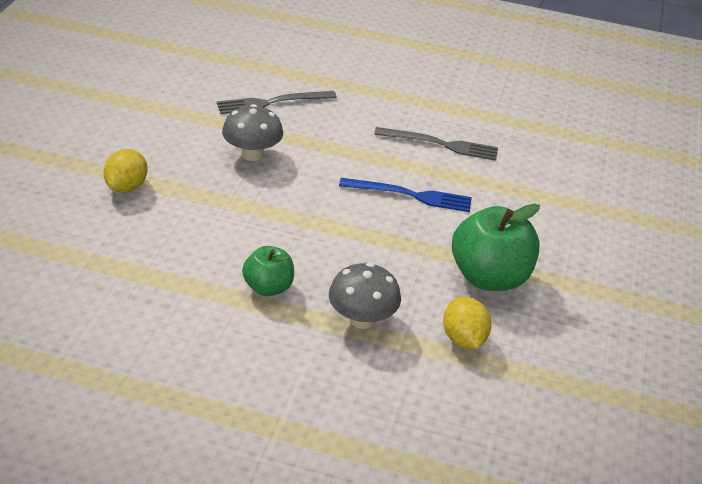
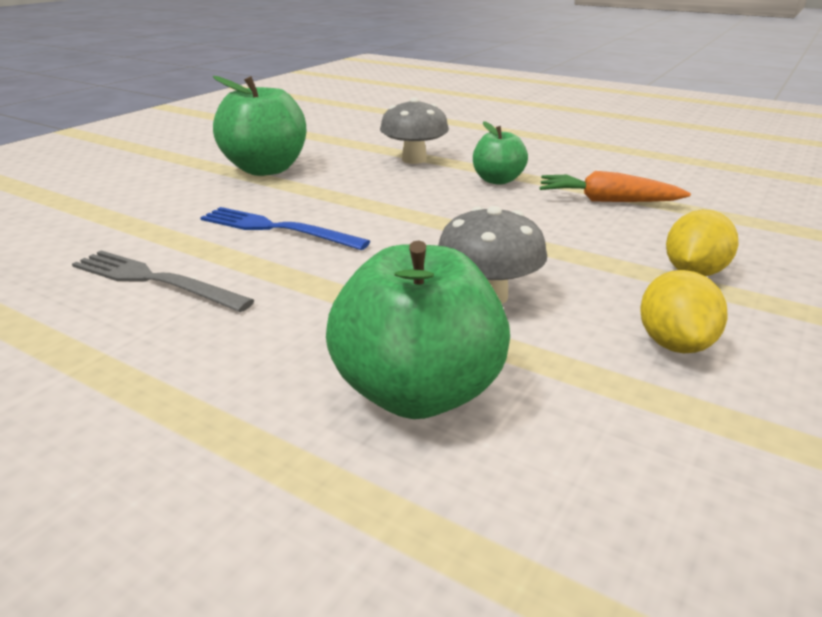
camera: 160 degrees left, 10 degrees down
(169, 265) = (607, 201): none -> orange carrot
(272, 102) = (418, 392): grey fork -> green apple
(463, 339) = (332, 146): yellow lemon -> yellow lemon (674, 344)

